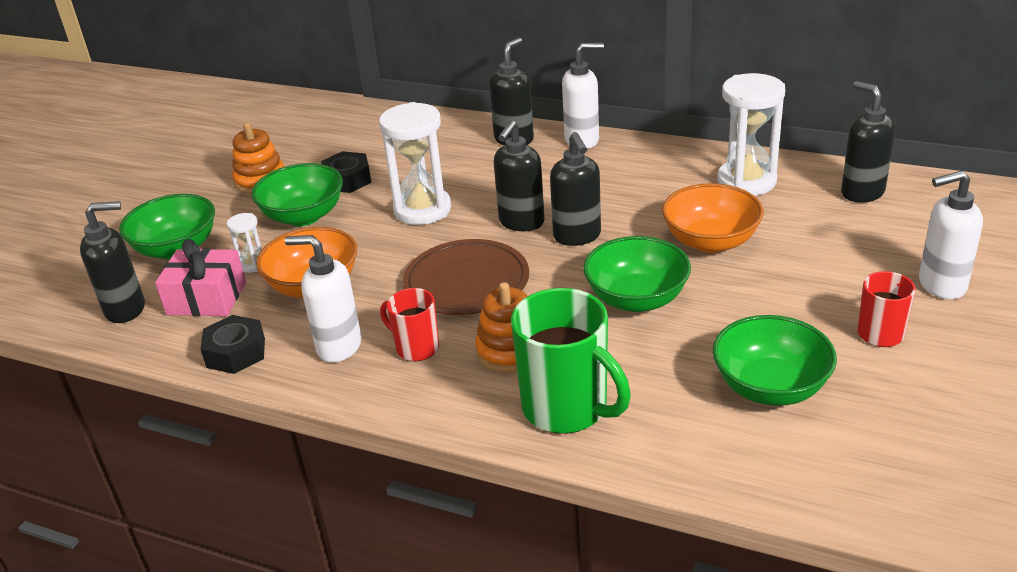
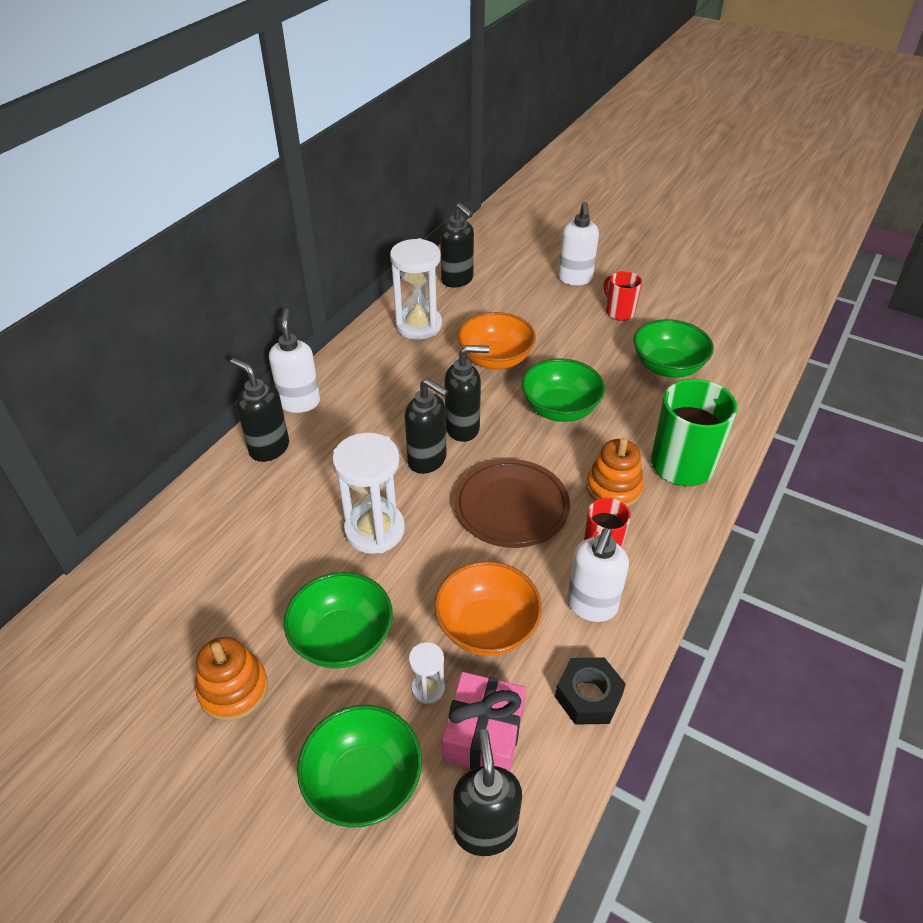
camera: 85 degrees left, 10 degrees up
(347, 180) = (279, 594): black nut -> none
(861, 192) = (457, 280): black soap dispenser -> black soap dispenser turned 105 degrees counterclockwise

